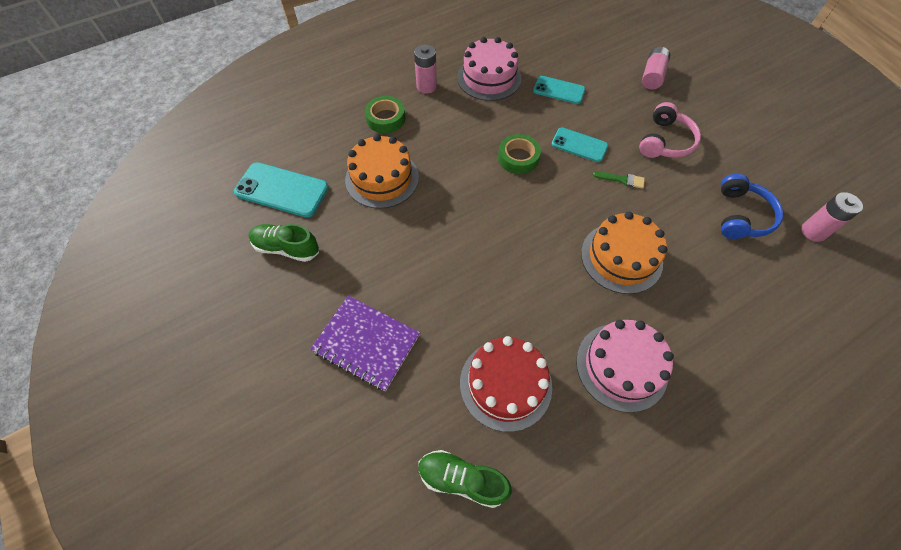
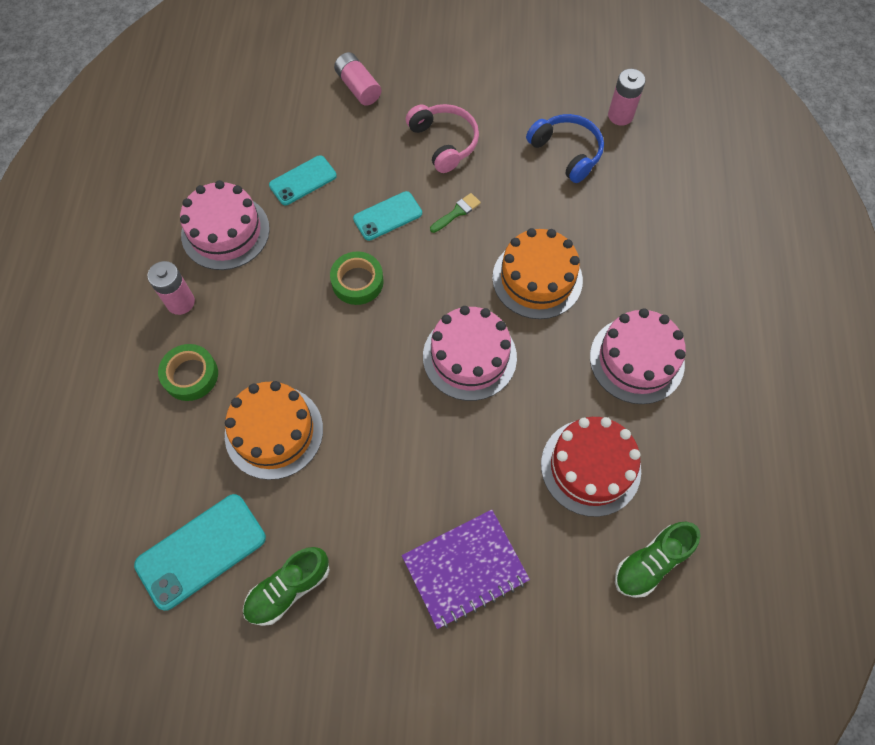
camera: 55 degrees left, 5 degrees up
(523, 252) = (469, 357): none -> pink cake

